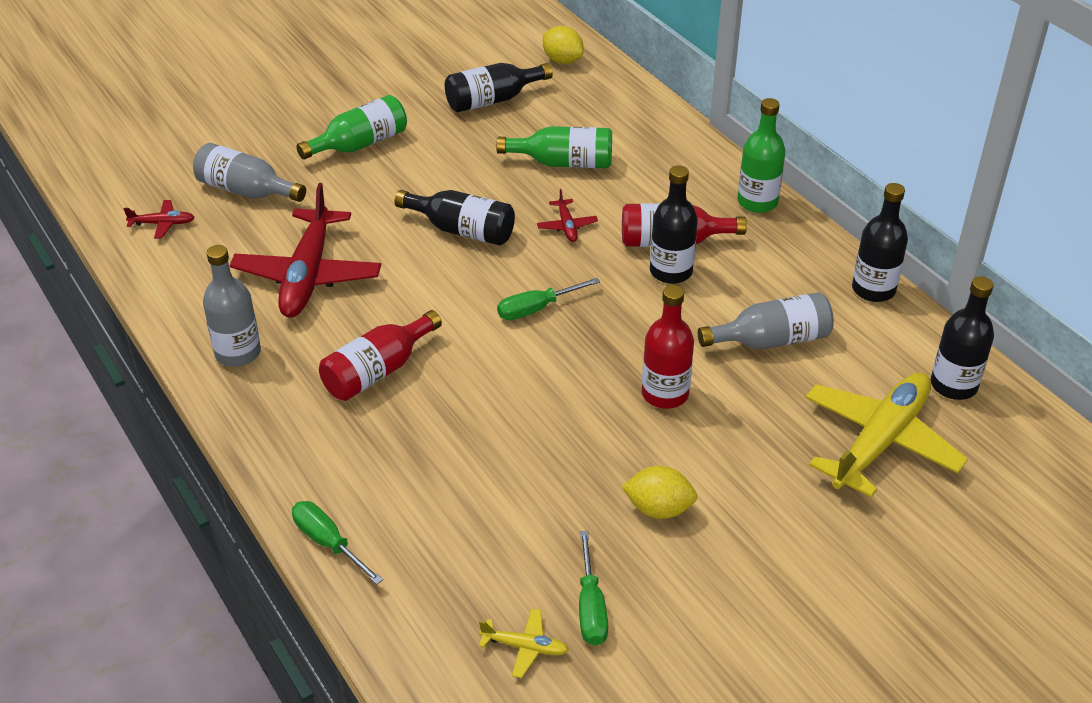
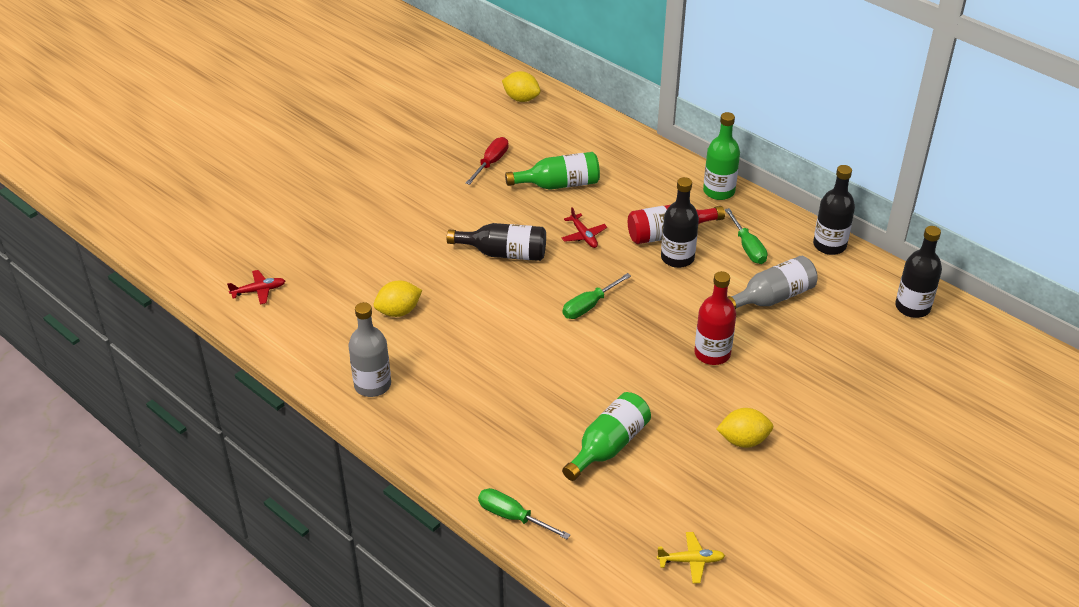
camera: 15 degrees left, 0 degrees up
(246, 191) = (315, 251): grey bottle -> none
(308, 275) = (398, 311): red plane -> yellow lemon
(360, 144) = (390, 196): green bottle -> green bottle (608, 446)
(377, 371) = (489, 378): red bottle -> none
(492, 100) = (480, 141): black bottle -> none
(494, 126) = (491, 163): none -> red screwdriver
(591, 607) = (725, 522): green screwdriver -> green screwdriver (747, 247)
(879, 442) = (877, 359): yellow plane -> none

